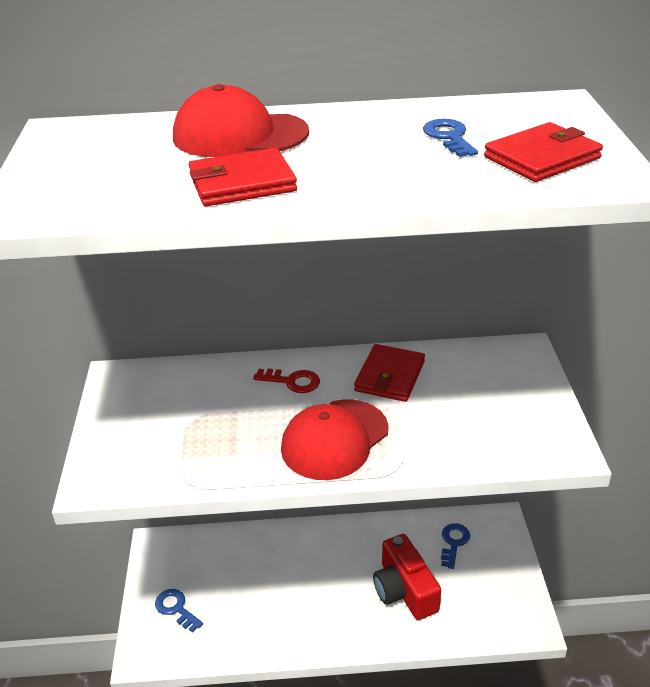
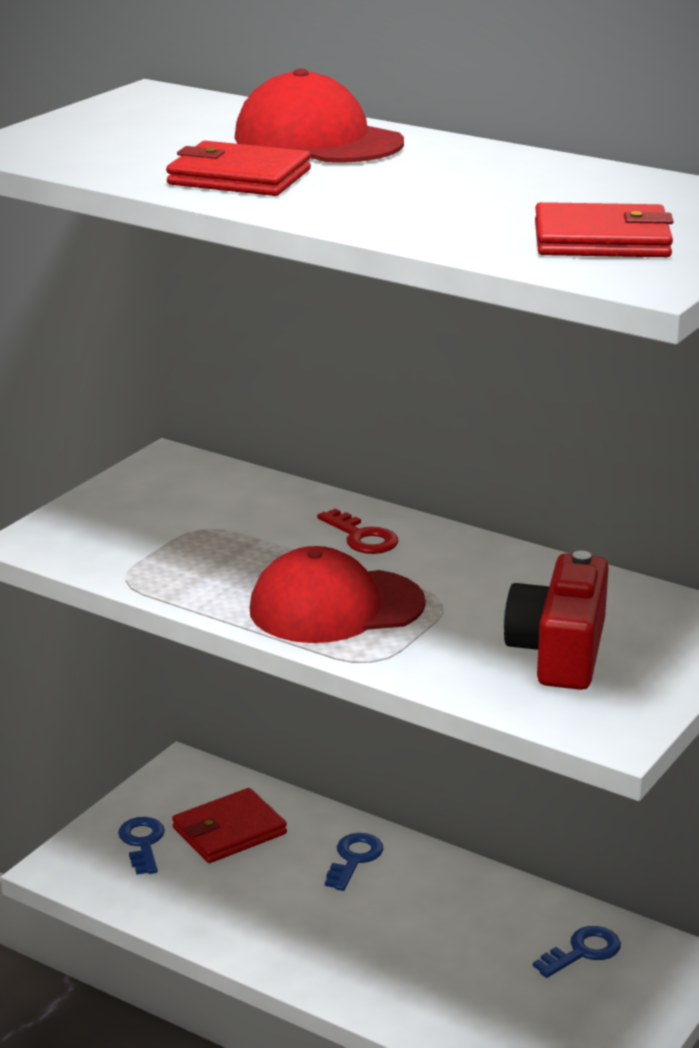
camera: 35 degrees right, 10 degrees down
(389, 376) = (490, 576): red wallet -> red wallet (229, 831)
(404, 590) = (449, 966): red camera -> red camera (559, 652)
(449, 137) = (539, 197): blue key -> blue key (354, 859)

